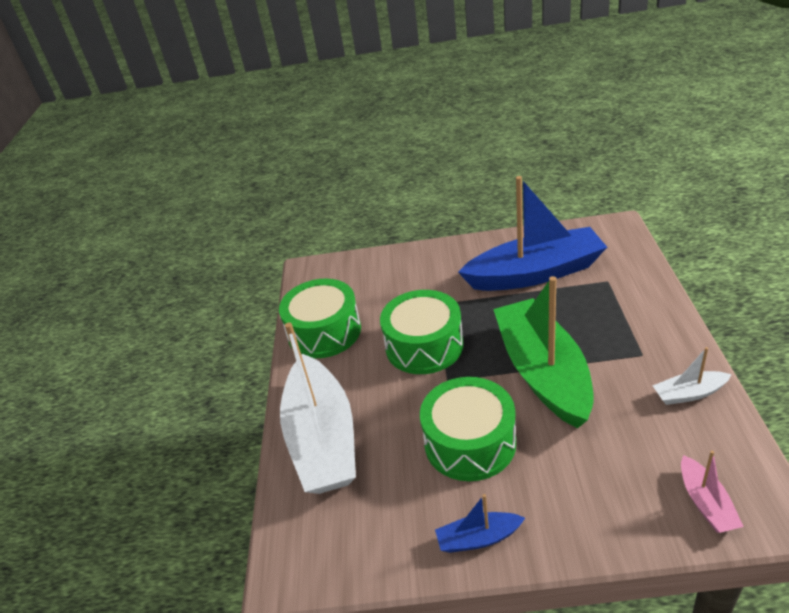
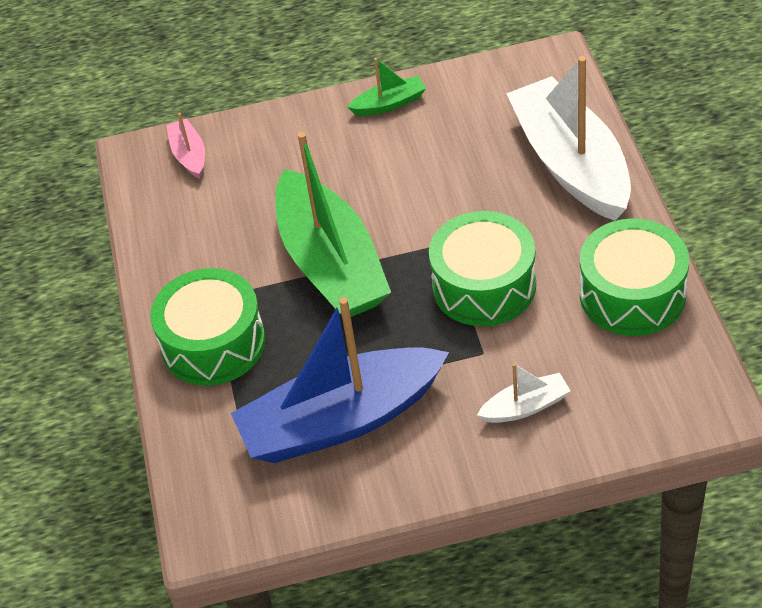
camera: 170 degrees right, 10 degrees up
(470, 442) = (407, 179): green drum -> green drum (213, 343)
(478, 538) = (389, 104): blue boat -> green boat
(689, 394) = (174, 254): white boat -> white boat (525, 407)

